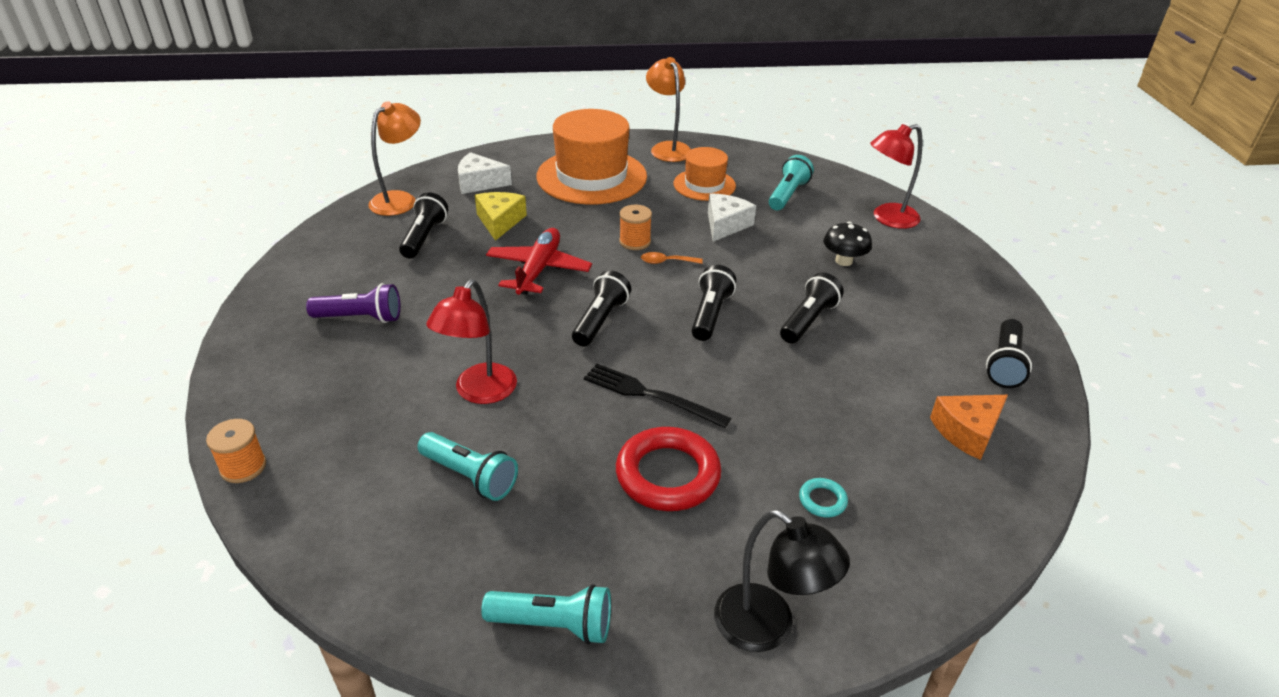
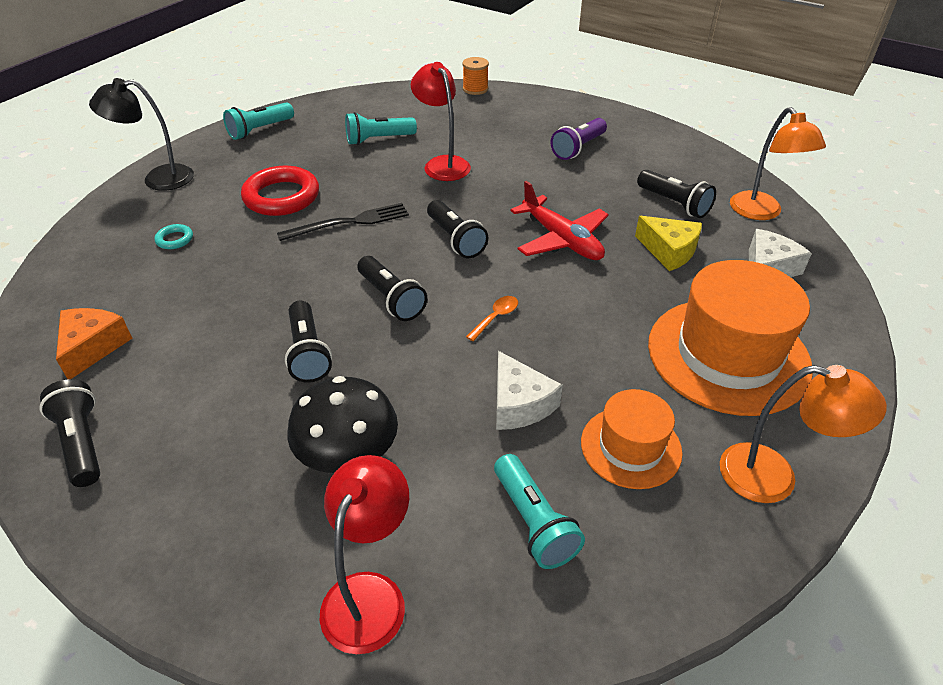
camera: 130 degrees right, 5 degrees up
(635, 242) = (552, 316): orange spool -> none
(843, 261) = (348, 456): black mushroom -> black mushroom, size x1.54

